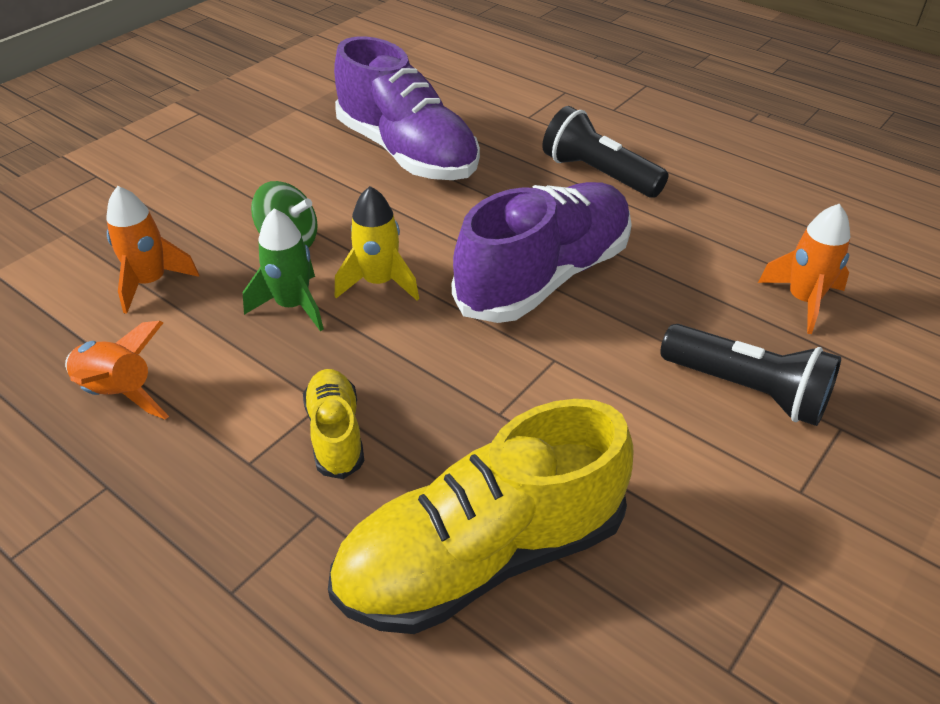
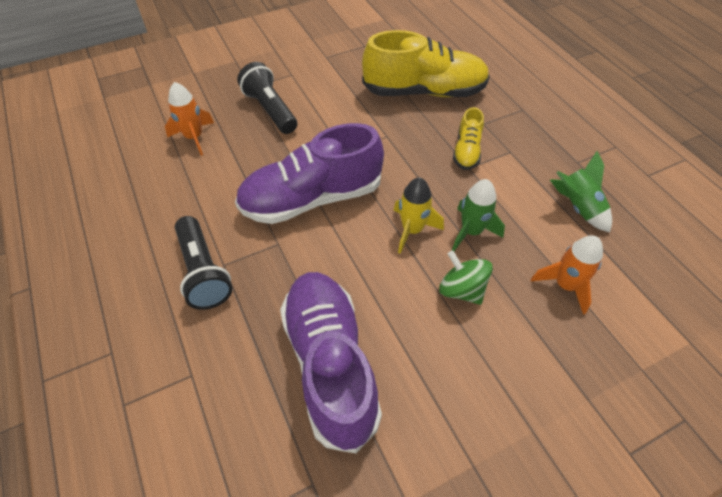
camera: 155 degrees left, 10 degrees up
(119, 393) = (577, 207): orange rocket -> green rocket

